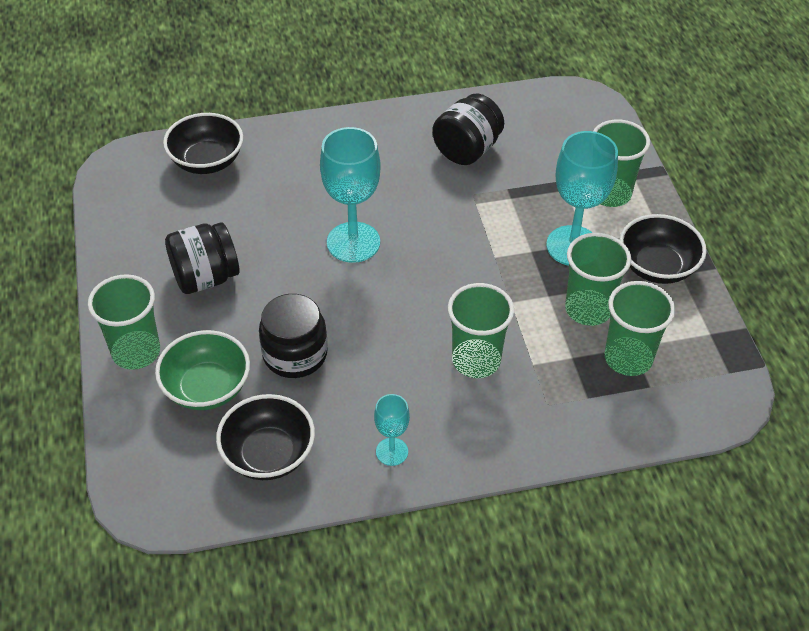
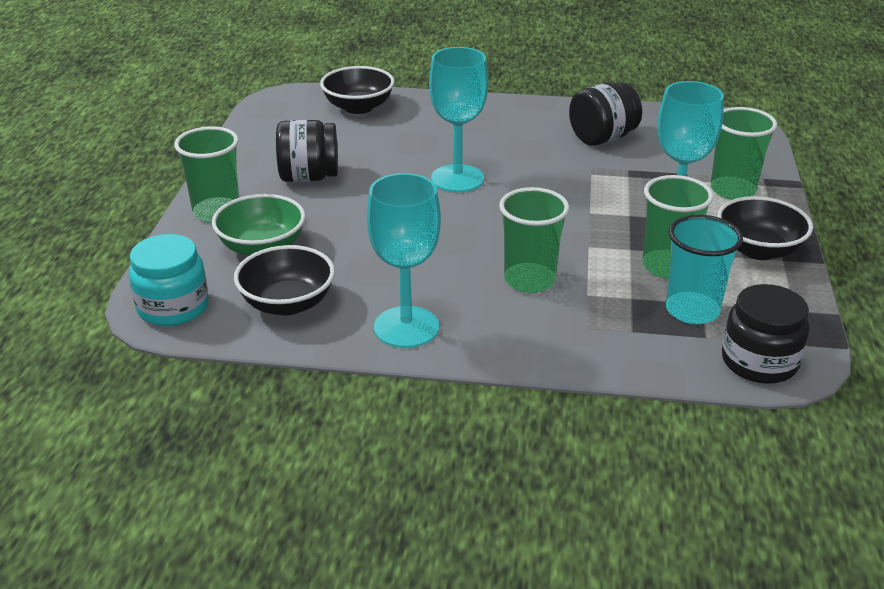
camera: 20 degrees right, 15 degrees down
(160, 492) = (173, 307): none -> turquoise jar
(295, 354) = (356, 241): black jar -> black jar (759, 362)
(392, 451) = (406, 327): turquoise goblet -> turquoise goblet, size x1.91
(628, 358) = (692, 310): green cup -> turquoise cup

